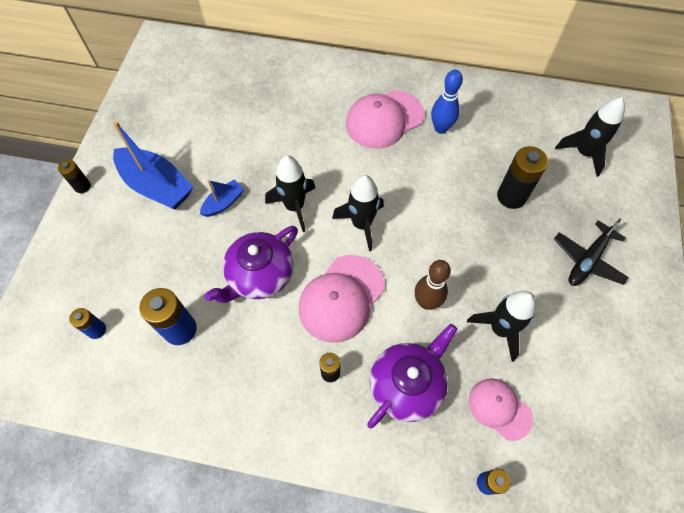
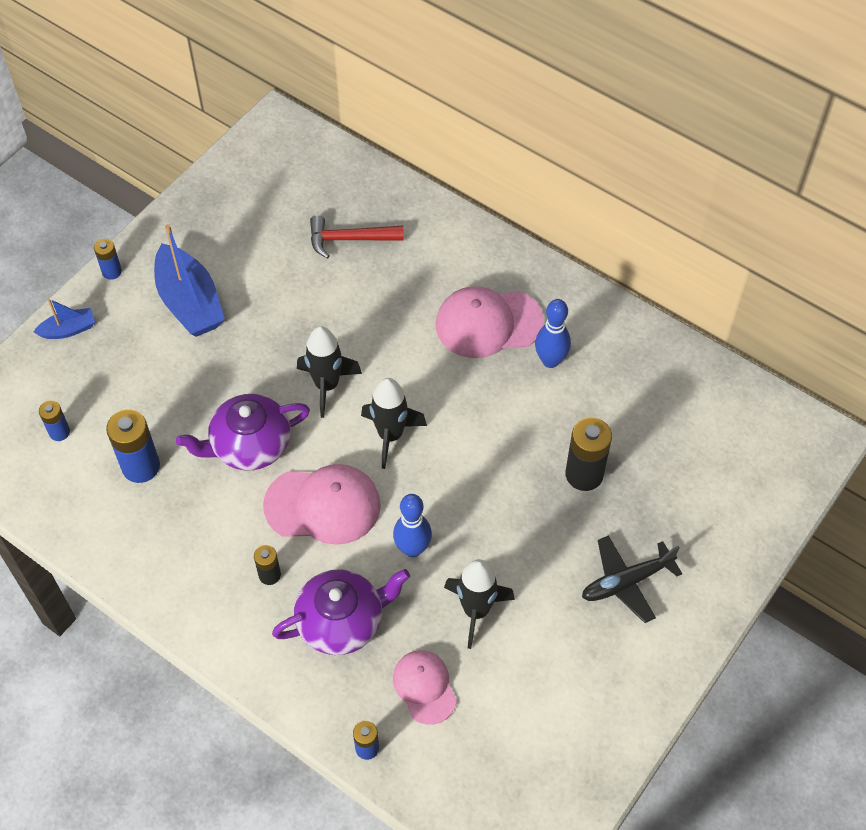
camera: 25 degrees right, 5 degrees down
(82, 186) = (112, 272): black battery -> blue battery
(223, 203) = (251, 350): blue boat -> blue boat (68, 329)
(254, 99) = (349, 239): none -> red hammer
(341, 298) = (323, 505): pink cap -> pink cap turned 150 degrees counterclockwise
(426, 302) = (412, 549): brown bowling pin -> blue bowling pin
(583, 153) = (709, 460): black rocket -> none

